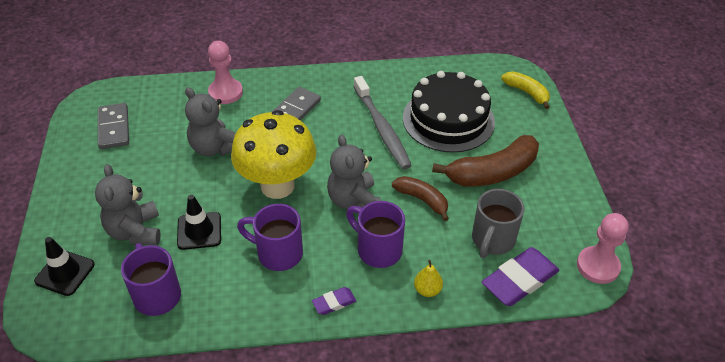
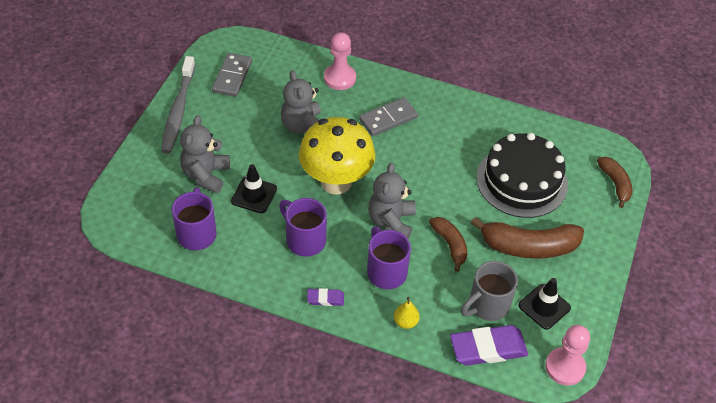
camera: 25 degrees right, 5 degrees up
(65, 273) = (140, 187): black traffic cone -> black traffic cone (544, 306)
(382, 128) = (455, 166): grey toothbrush -> grey toothbrush (178, 111)
(527, 93) = (615, 184): yellow banana -> brown banana

